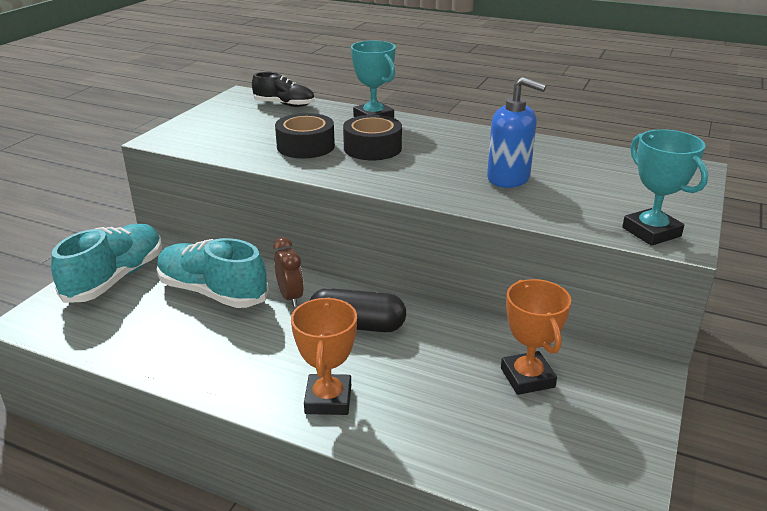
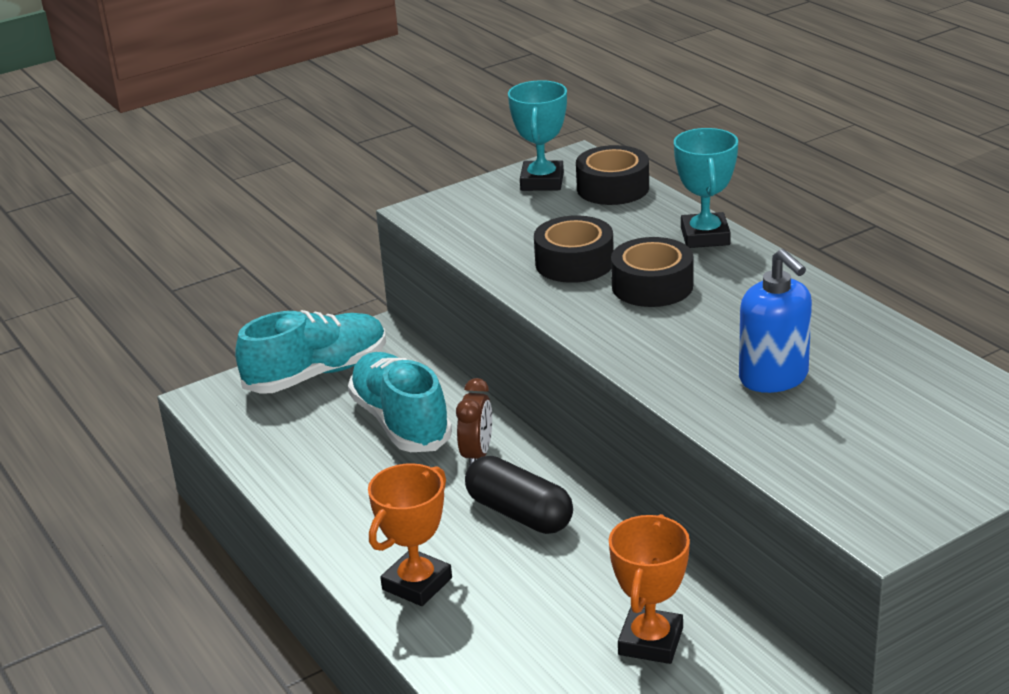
camera: 35 degrees right, 0 degrees up
(284, 105) = (613, 188): black shoe -> black tape
(651, 232) = (862, 505): turquoise trophy -> turquoise trophy (542, 182)

